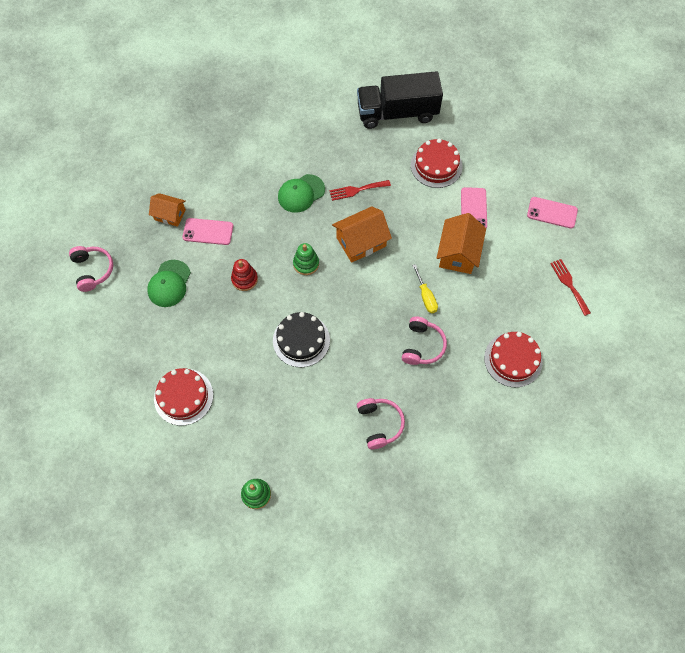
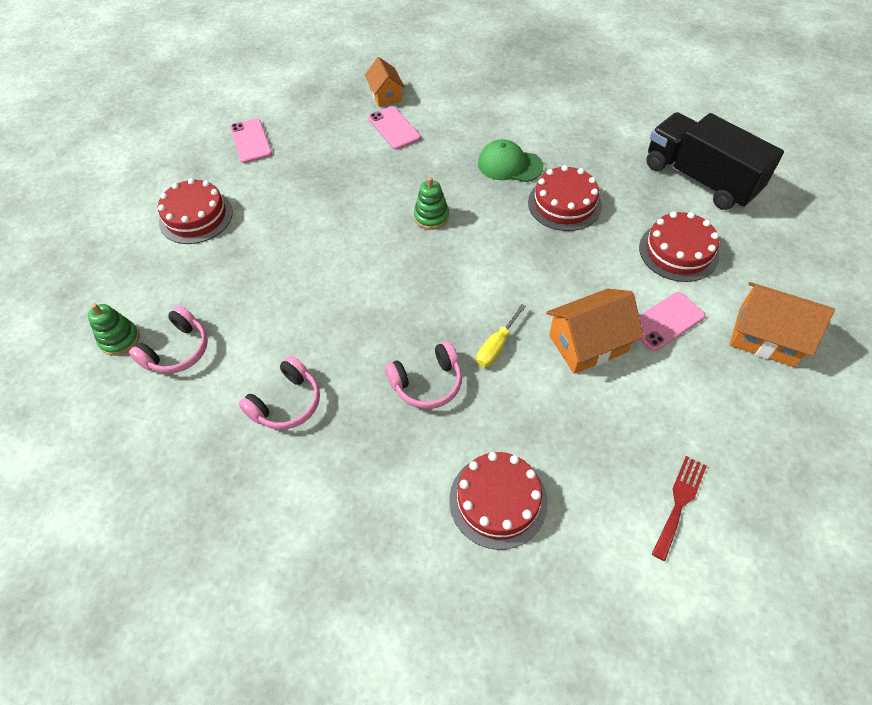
camera: 55 degrees right, 10 degrees down
(93, 270) = (281, 84): pink headphones -> pink headphones (177, 350)
(169, 283) = (312, 136): green cap -> none
(244, 279) = (367, 183): red stacking toy -> none
(301, 340) = (336, 267): black cake -> none
(357, 190) = (564, 204): red fork -> red cake
(361, 242) = (505, 245): orange house -> orange house (766, 337)
(552, 213) = (762, 411): pink phone -> pink phone (250, 141)

